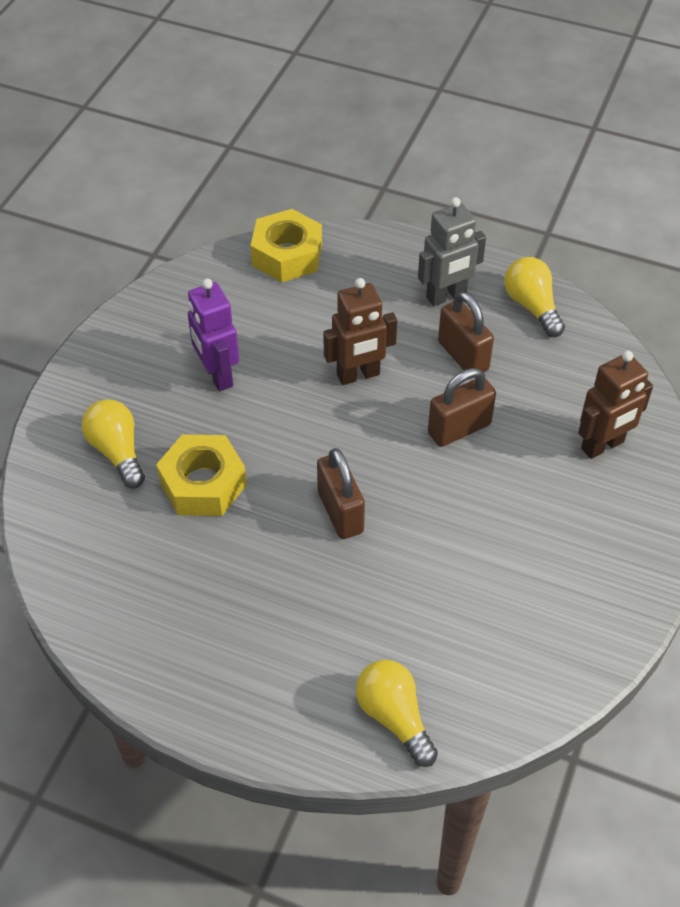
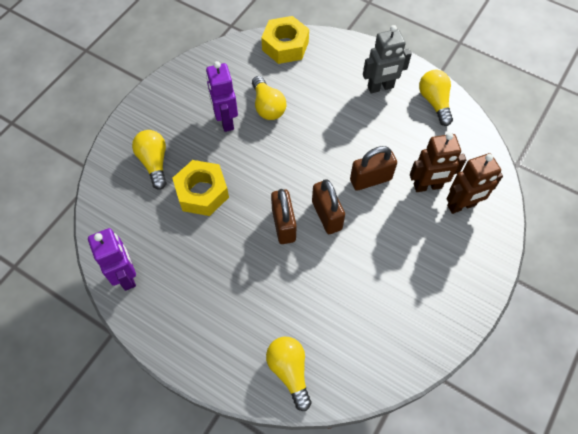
camera: 10 degrees right, 10 degrees up
(109, 622) = (126, 276): none -> purple robot
(278, 346) = (267, 106): none -> yellow light bulb
(358, 375) = (314, 133): brown robot -> brown robot (427, 186)
(463, 356) = (383, 130): brown padlock -> brown padlock (326, 215)

